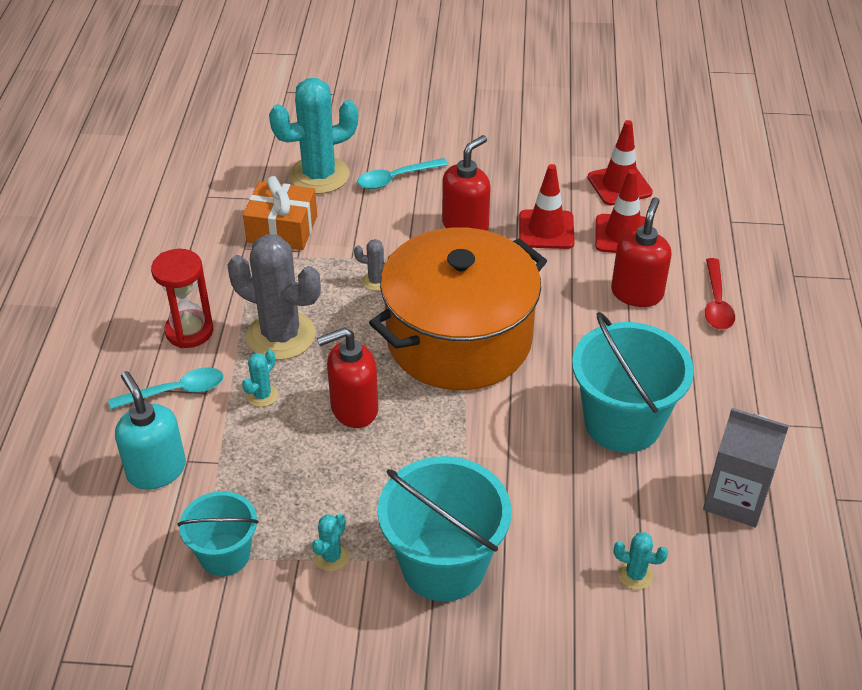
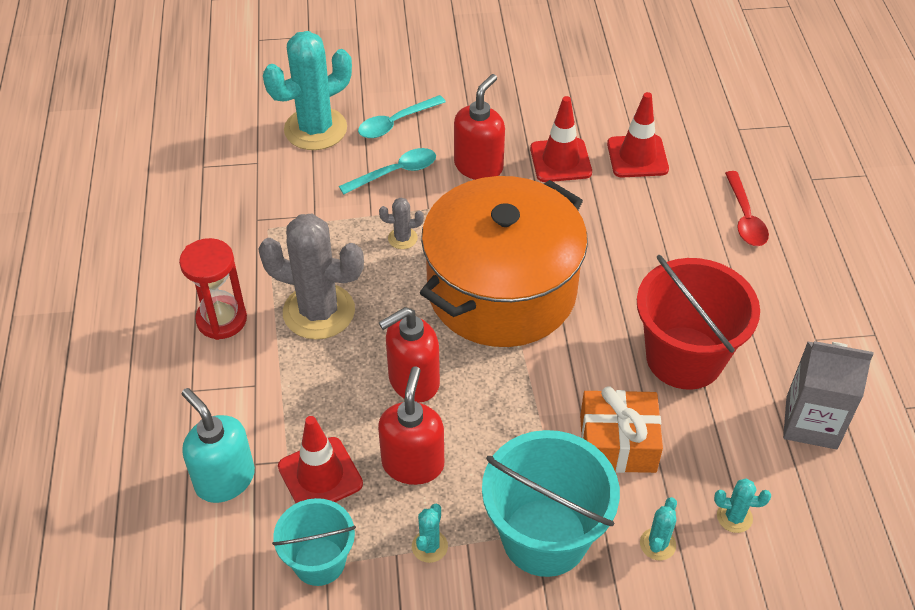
camera: 10 degrees left, 5 degrees up
(176, 391) = (224, 388): turquoise spoon -> turquoise spoon (395, 172)
(262, 395) = (315, 380): turquoise cactus -> turquoise cactus (657, 544)
(282, 229) = (291, 193): orange gift -> orange gift (617, 443)
(619, 185) = (621, 103): red traffic cone -> red traffic cone (320, 475)
(622, 423) = (684, 358): turquoise bucket -> red bucket
(637, 293) = (666, 217): red soap dispenser -> red soap dispenser (413, 463)

